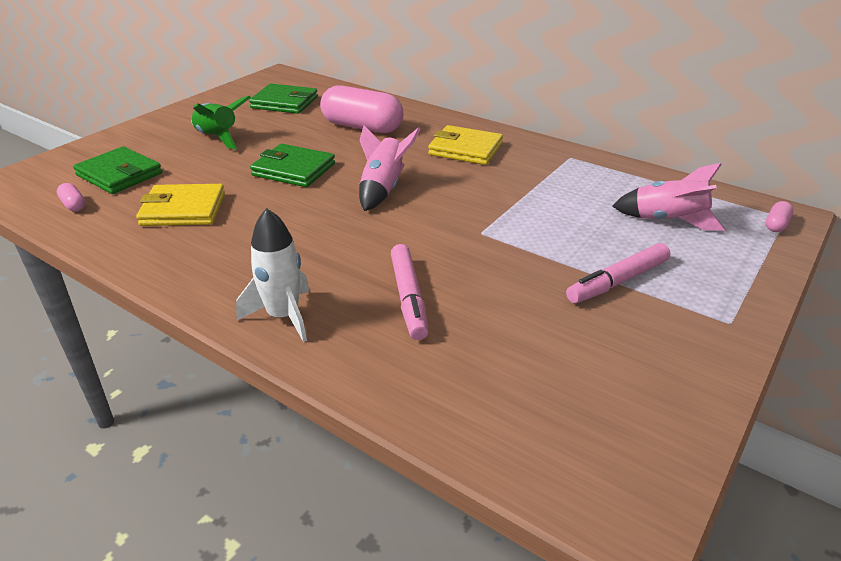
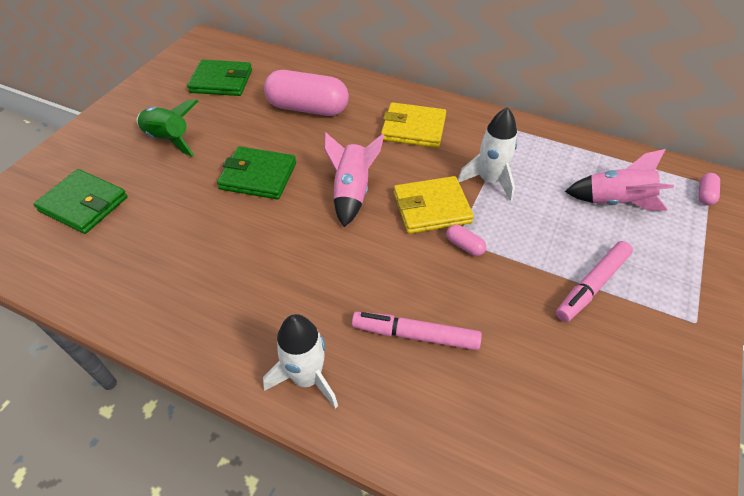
camera: 10 degrees left, 15 degrees up
(74, 205) = (50, 254): pink capsule -> pink capsule (464, 246)
(183, 210) = (165, 246): yellow wallet -> yellow wallet (431, 208)
(408, 298) = (415, 335): pink marker -> pink marker turned 120 degrees clockwise
(532, 193) = (489, 181): none -> white rocket

